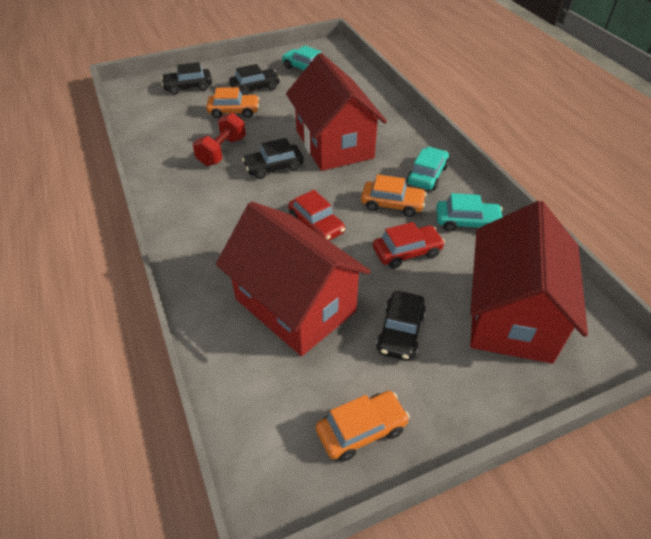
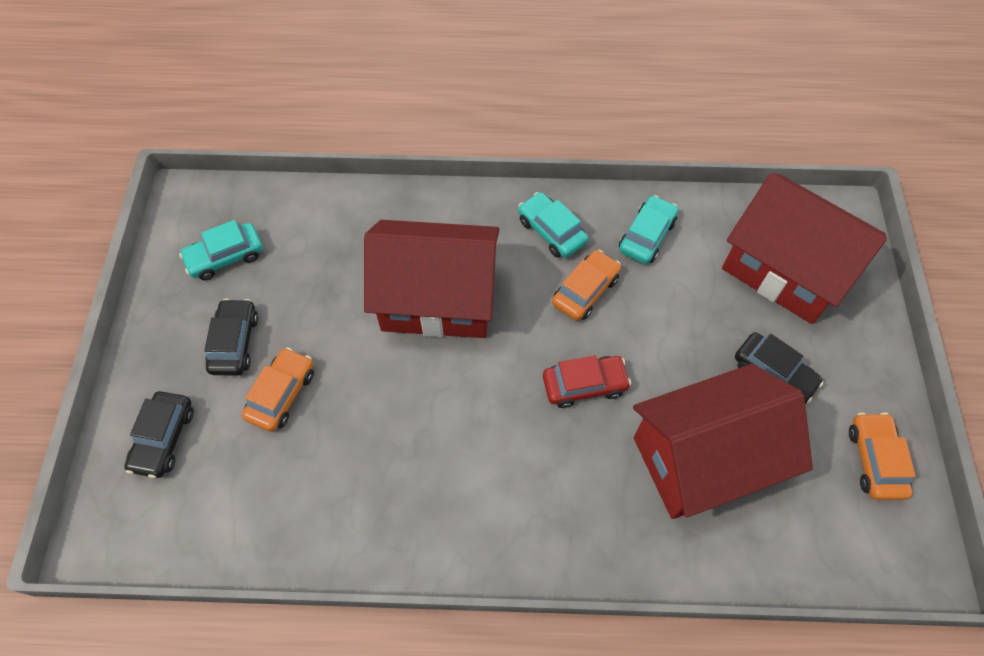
camera: 65 degrees left, 15 degrees up
(222, 151) = (375, 443): red dumbbell -> none
(274, 167) = (448, 390): black car -> none
(407, 252) = (668, 314): red car -> none

